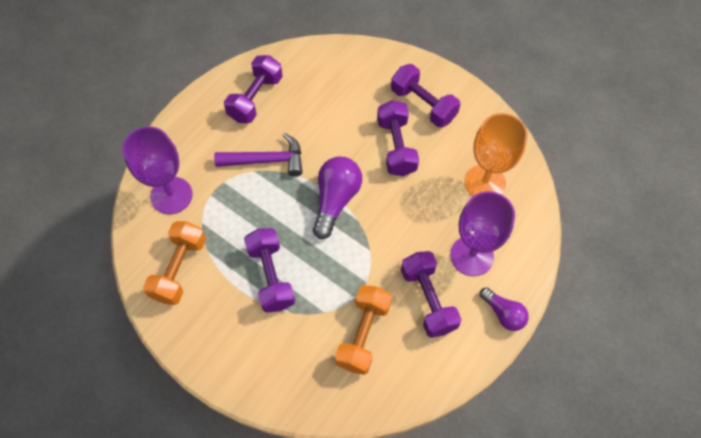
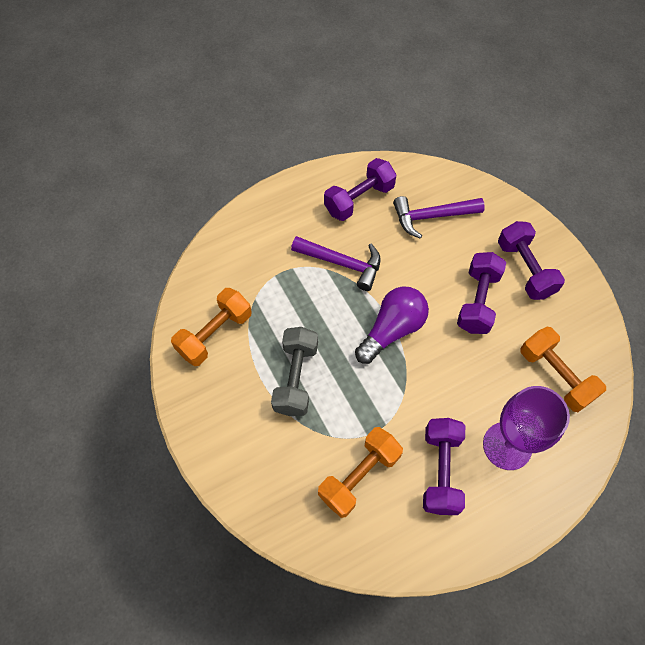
camera: 25 degrees right, 0 degrees up
(171, 195) = (239, 261): purple goblet -> none
(271, 276) = (296, 378): purple dumbbell -> grey dumbbell
(326, 90) = (431, 217): none -> purple hammer
(484, 183) = (555, 376): orange goblet -> orange dumbbell
(503, 313) = (514, 521): purple light bulb -> none

